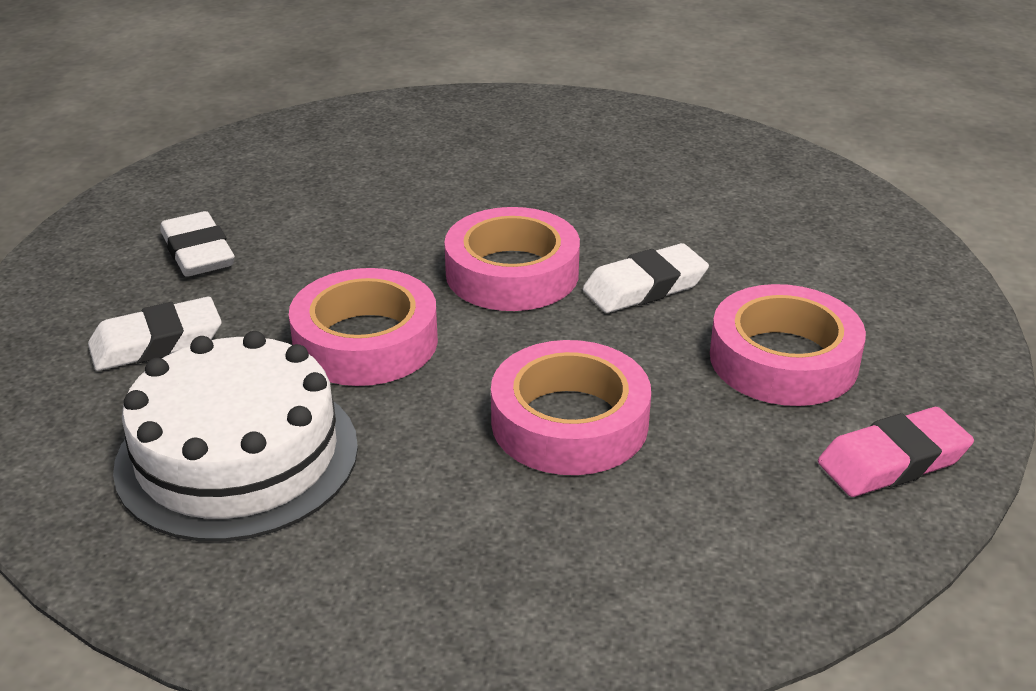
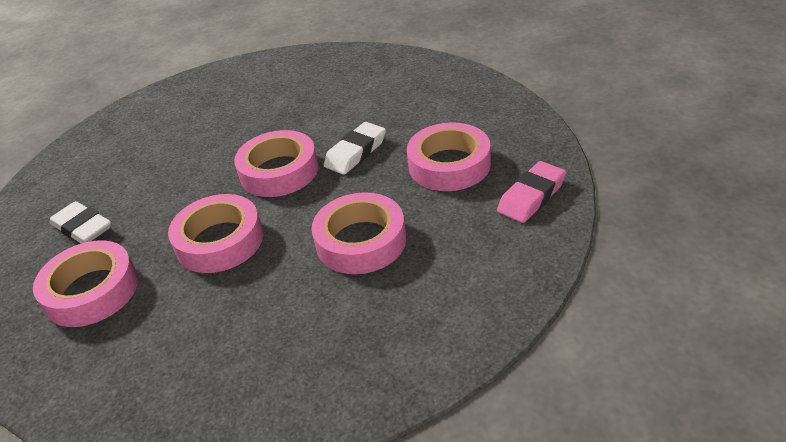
camera: 20 degrees left, 5 degrees up
(156, 342) = (92, 291): white eraser -> pink tape
(237, 456) = (186, 336): white cake -> none

